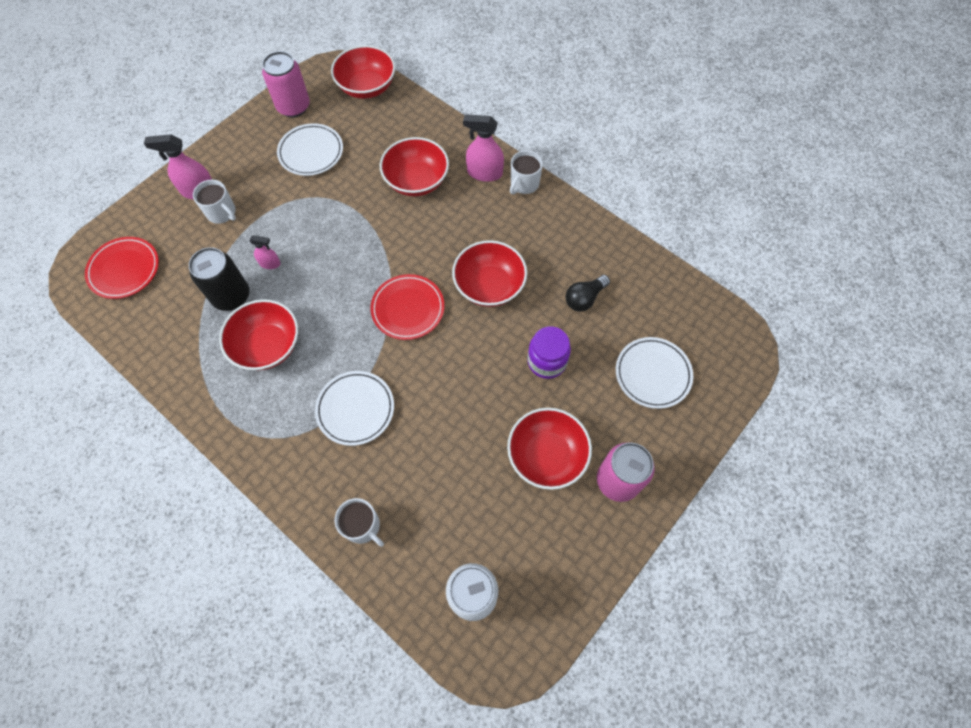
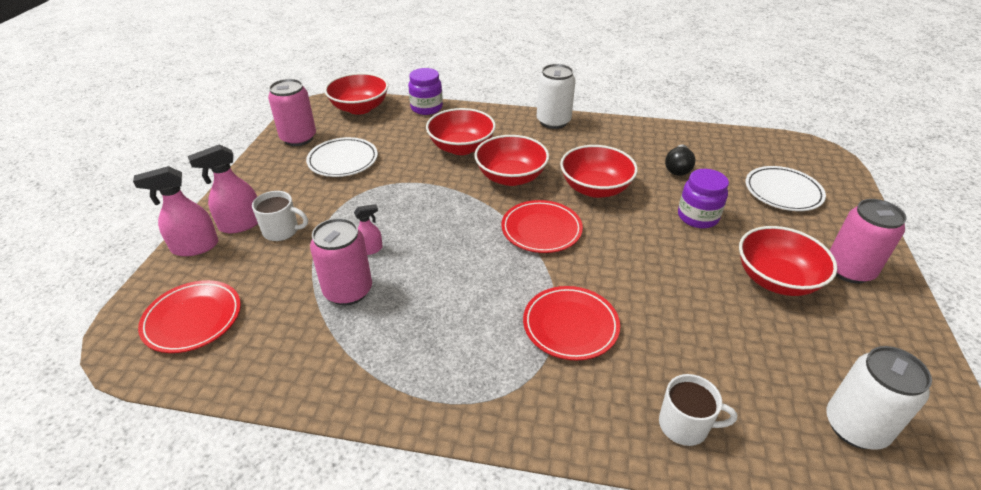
camera: 30 degrees left, 25 degrees down
(231, 296) = (348, 291): black can -> pink can
(267, 346) = (426, 315): red bowl -> red bowl (511, 177)
(355, 409) = (570, 326): white plate -> red plate
(424, 113) = (426, 108): none -> purple jar
(484, 173) = (514, 125): pink spray bottle -> pink spray bottle (195, 247)
(524, 184) = (553, 121): white mug -> white can

